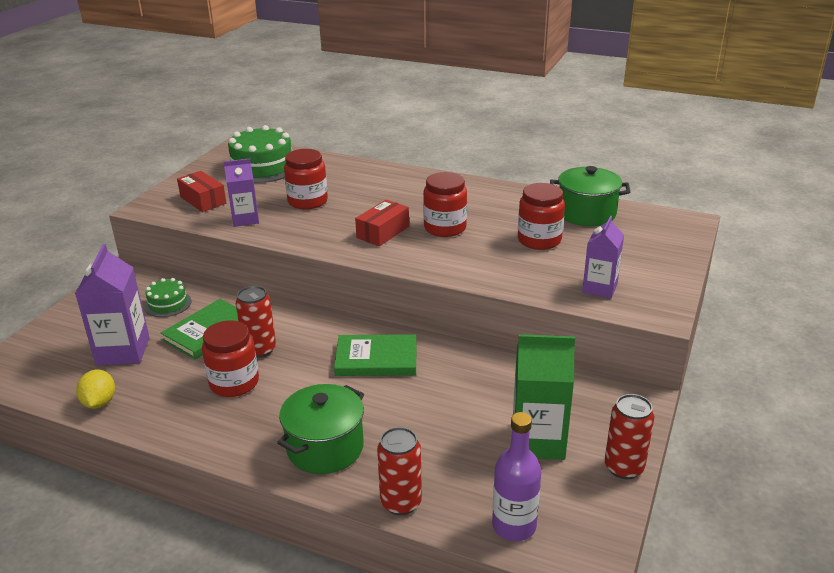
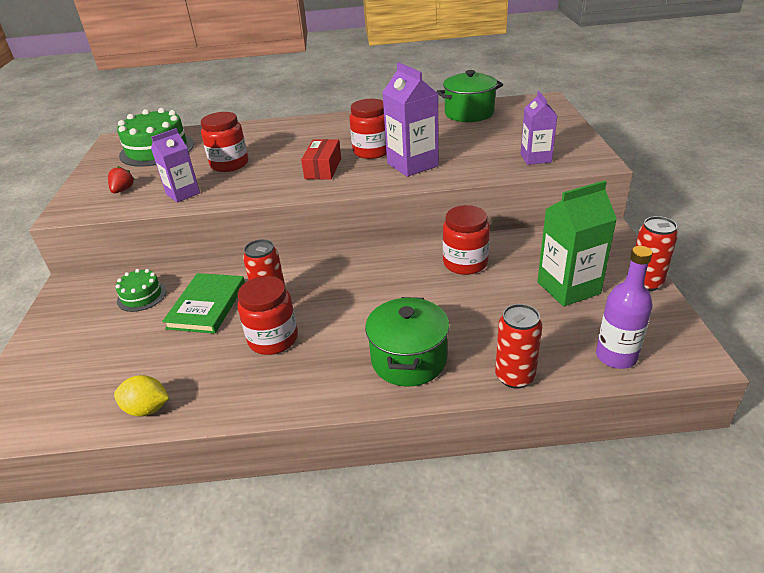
camera: 25 degrees left, 5 degrees up
(99, 402) = (147, 409): yellow lemon -> yellow lemon turned 45 degrees counterclockwise
(123, 351) = (130, 353): purple carton -> purple carton (412, 164)
(203, 200) = (123, 190): red box -> red strawberry
(376, 359) = (383, 274): green book -> none
(539, 240) = (455, 139): red jar -> red jar (465, 263)

